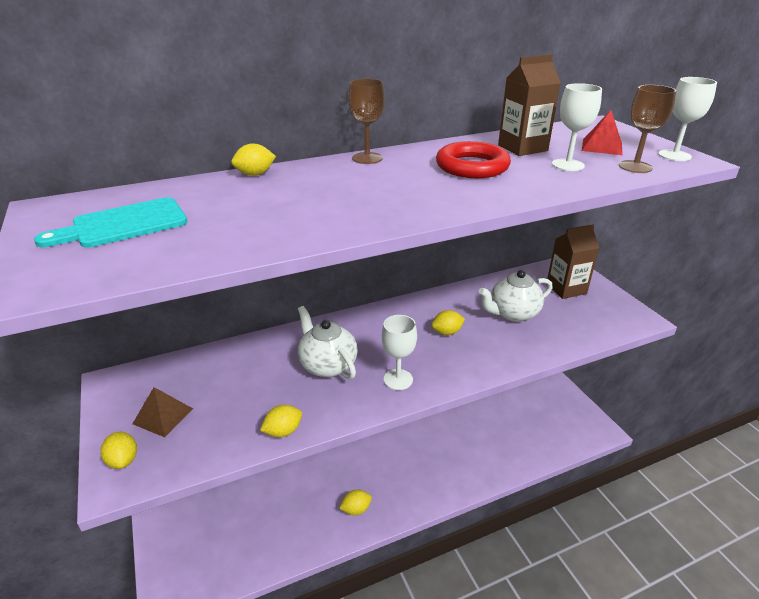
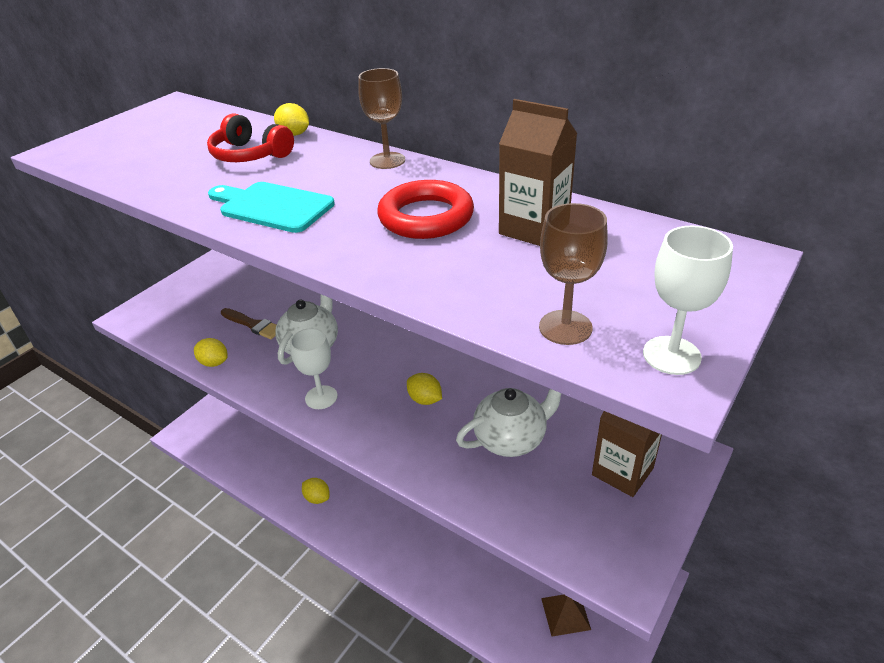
camera: 60 degrees right, 5 degrees up
(123, 224) = (160, 134): turquoise cutting board -> turquoise cutting board (272, 207)
(123, 460) = (149, 308): yellow lemon -> none
(163, 416) = (199, 299): brown pyramid -> brown pyramid (565, 613)
(255, 390) = (253, 325): none -> brown brush
(265, 196) = (250, 155): none -> red headphones
(513, 313) = (511, 439): white teapot -> white teapot turned 120 degrees clockwise
(567, 165) = (506, 274): white goblet -> none
(602, 147) = (623, 283): red pyramid -> none

